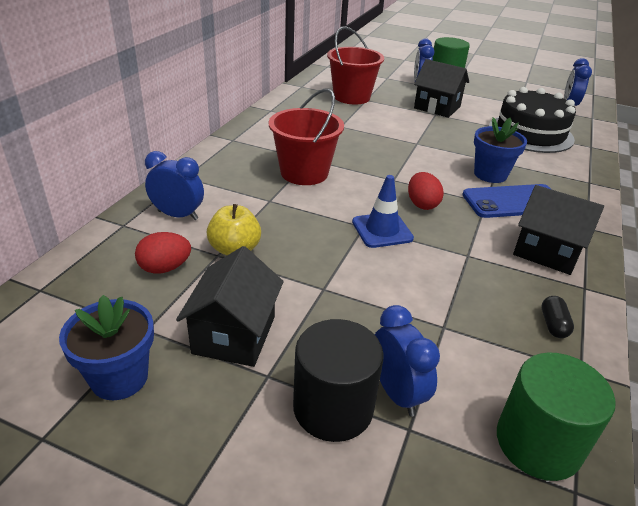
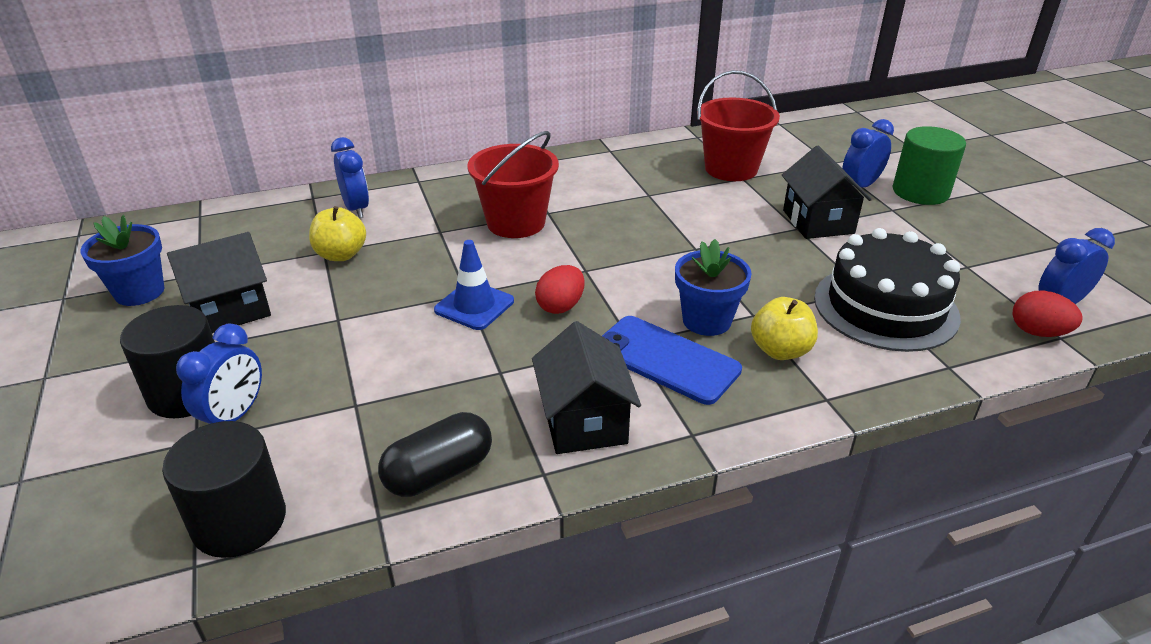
camera: 50 degrees right, 0 degrees up
(165, 268) = (279, 242): red egg -> red egg (1038, 332)
(538, 172) = (780, 350): none -> yellow apple
(538, 443) = (239, 521): green cylinder -> black cylinder
(553, 325) = (439, 472): black capsule -> black capsule, size x1.83

